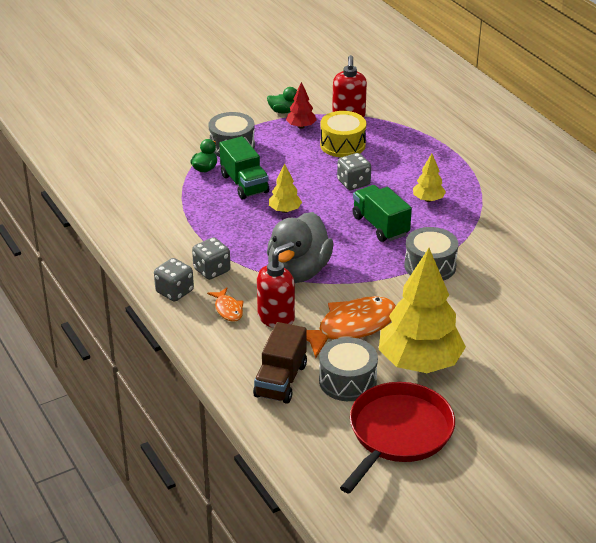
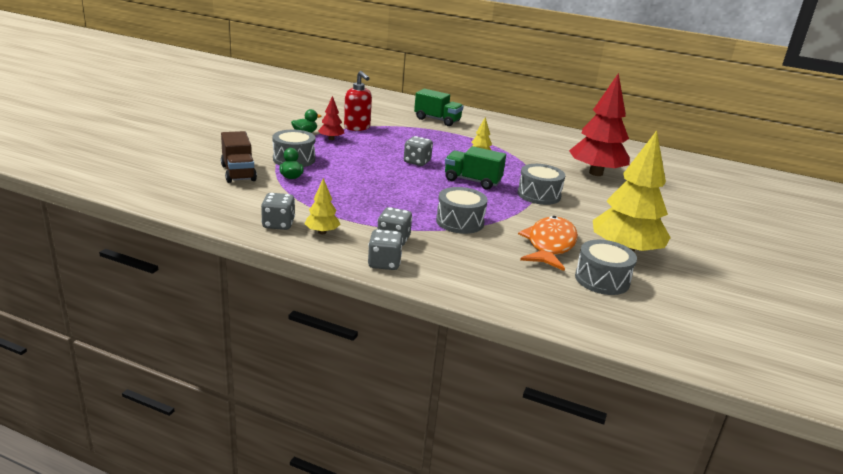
camera: 40 degrees left, 10 degrees down
(135, 221) = (278, 224): none -> grey dice
(228, 309) = (446, 262): orange fish -> none
(244, 184) = (337, 179): green truck -> green truck (437, 120)
(276, 318) = (490, 256): red soap dispenser -> none
(281, 380) = (559, 297): brown truck -> brown truck (238, 173)
(285, 210) = (392, 188): yellow tree -> yellow tree (322, 232)
(298, 271) = (460, 222): grey duck -> grey drum
(342, 145) = (377, 143): yellow drum -> none
(398, 433) = (685, 301): red pan -> none
(548, 258) = (595, 173): none -> red tree

